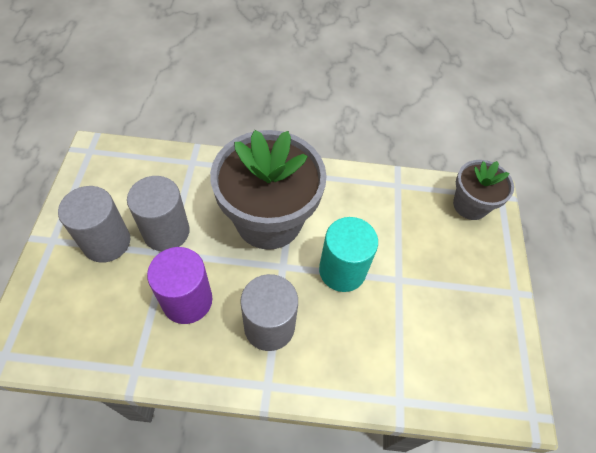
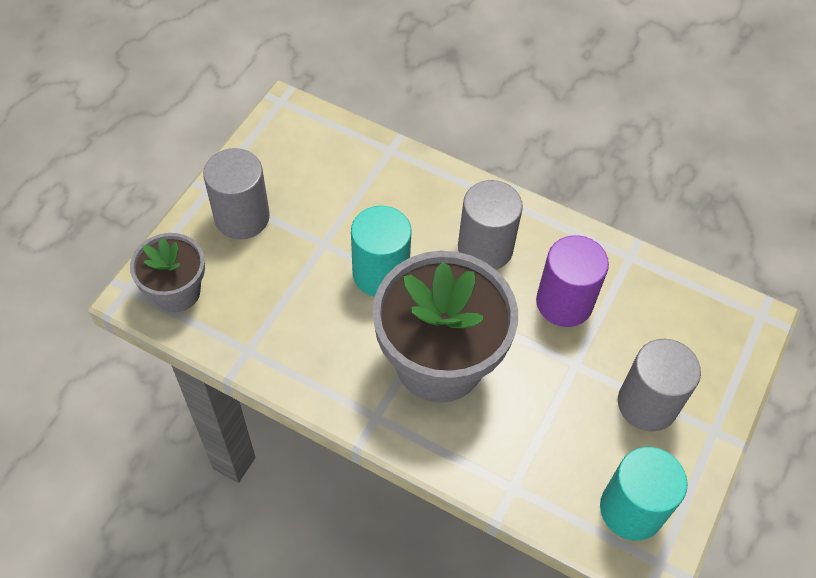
camera: 155 degrees left, 0 degrees up
(111, 172) = (631, 509): none -> turquoise cylinder
(166, 231) = (571, 392): grey cylinder -> grey cylinder (242, 217)

